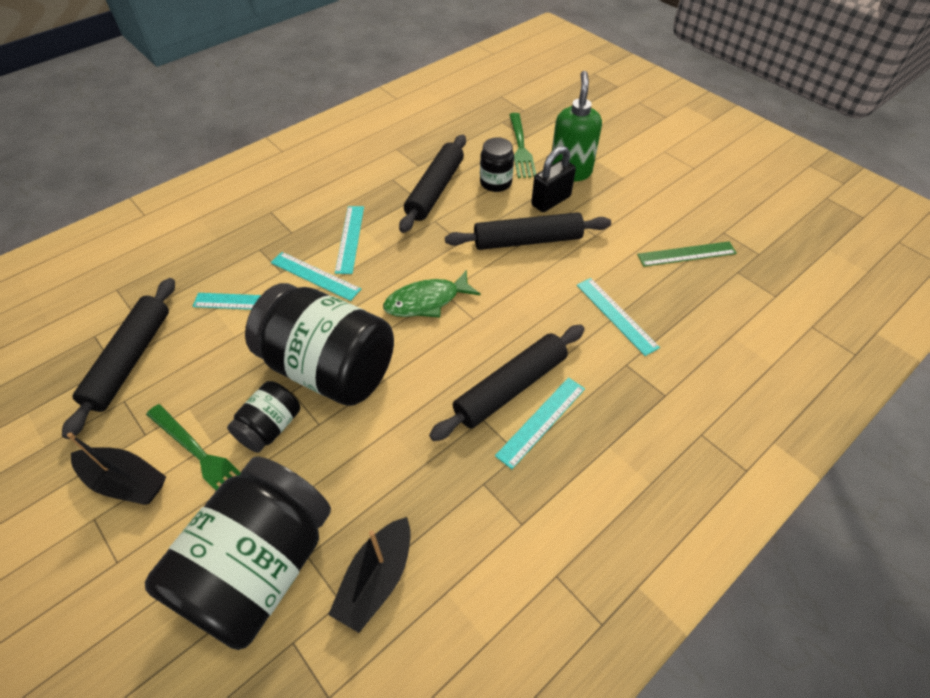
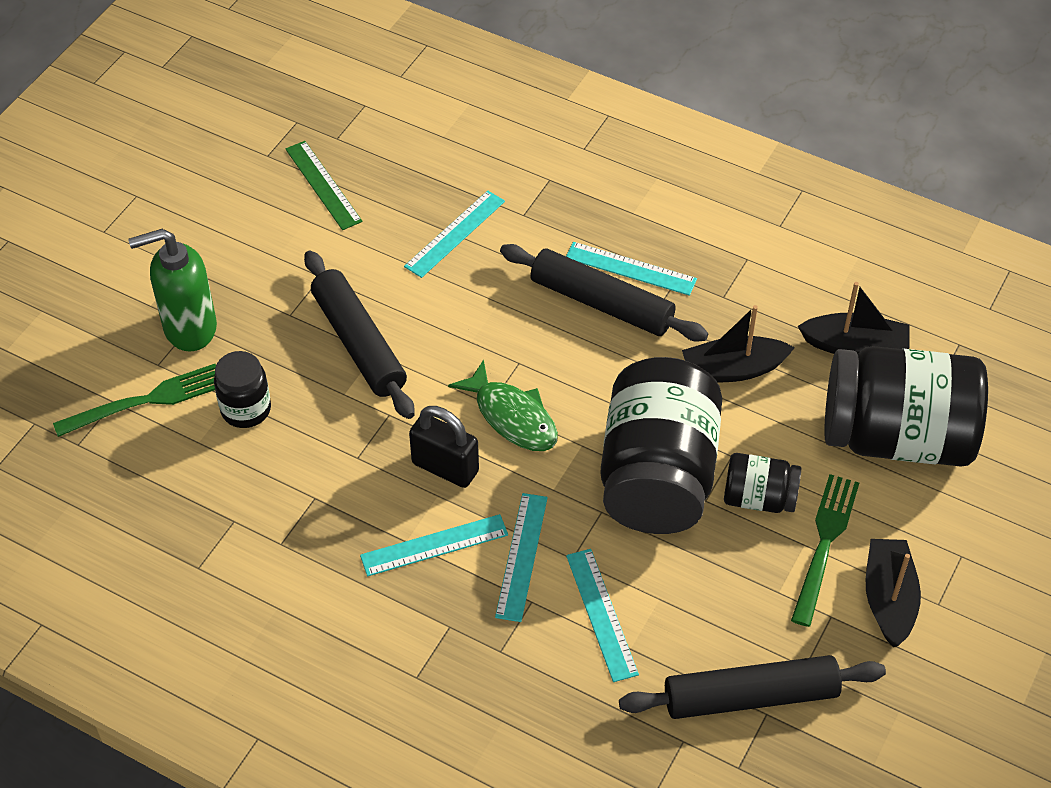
camera: 110 degrees left, 0 degrees up
(400, 459) = (733, 369): none -> black boat
(435, 190) = (288, 479): black rolling pin -> none
(551, 201) = (266, 336): black padlock -> black padlock (445, 467)

